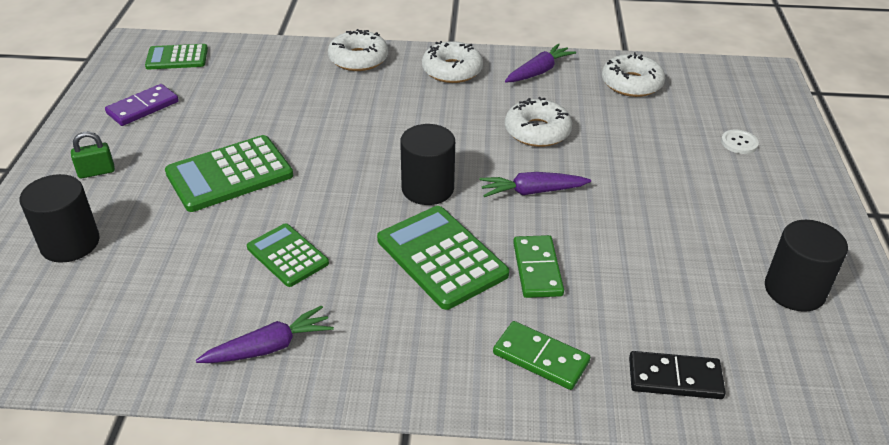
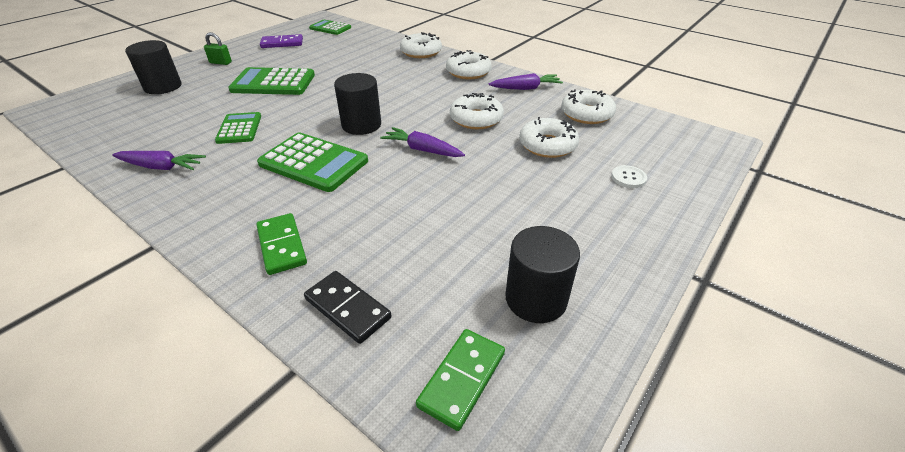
camera: 35 degrees right, 0 degrees up
(441, 257) = (313, 162): green calculator -> green calculator turned 120 degrees clockwise
(537, 269) = (359, 194): green domino -> green domino (462, 379)
(638, 136) = (547, 145): none -> white donut

